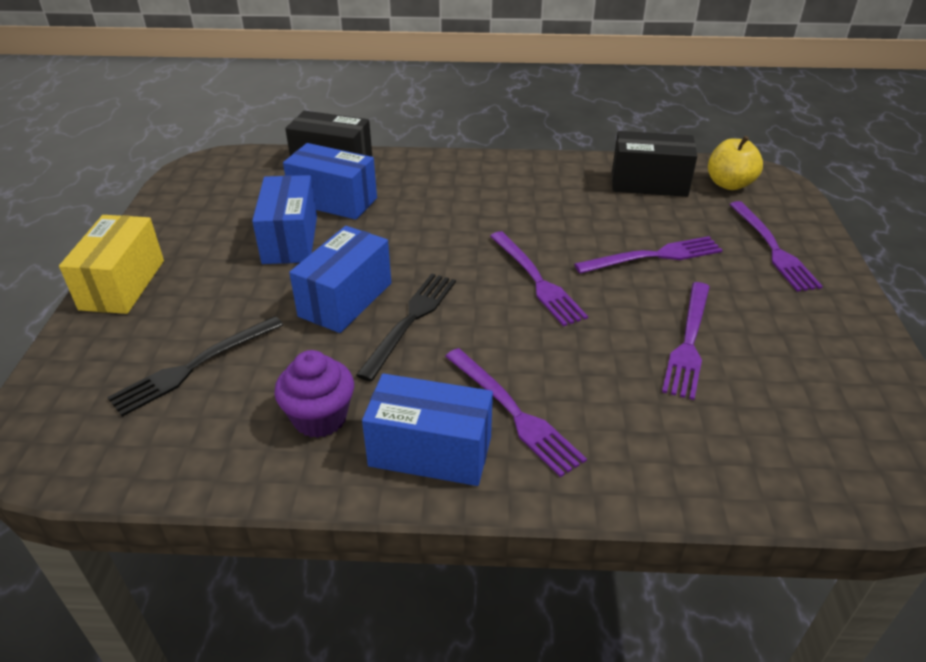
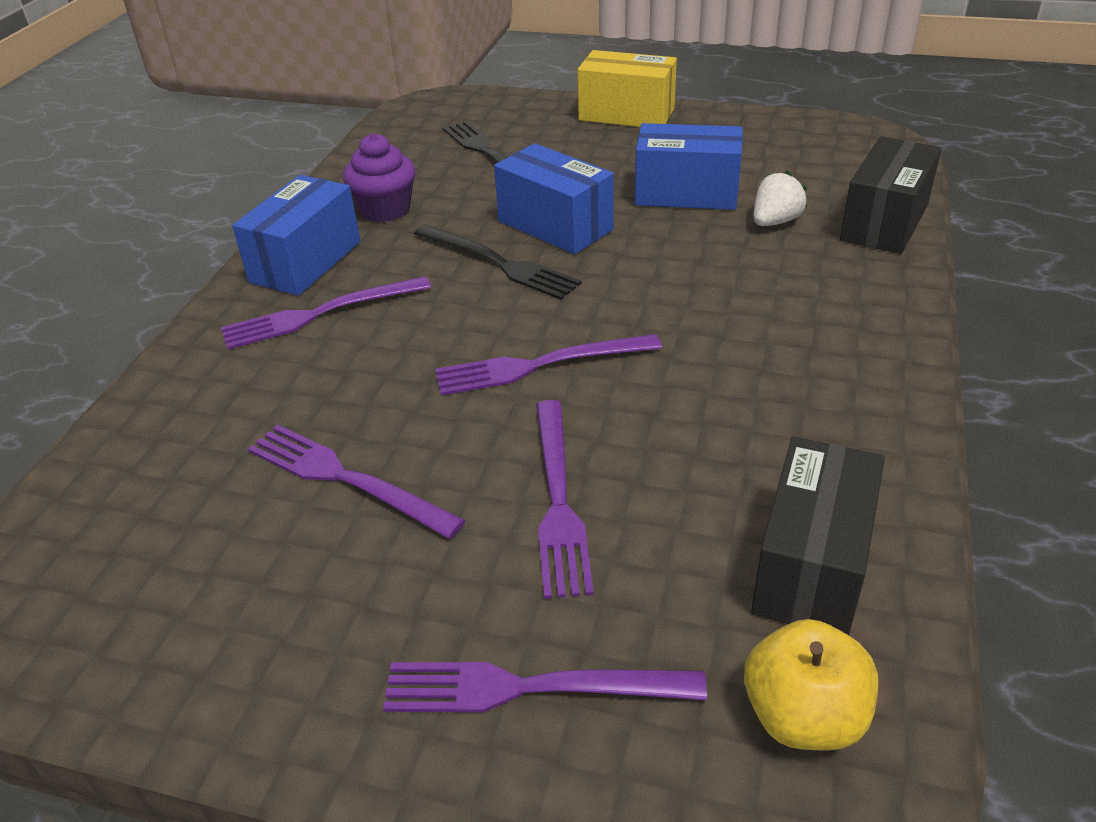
camera: 105 degrees right, 0 degrees up
(333, 201) = (775, 221): blue box -> white strawberry

